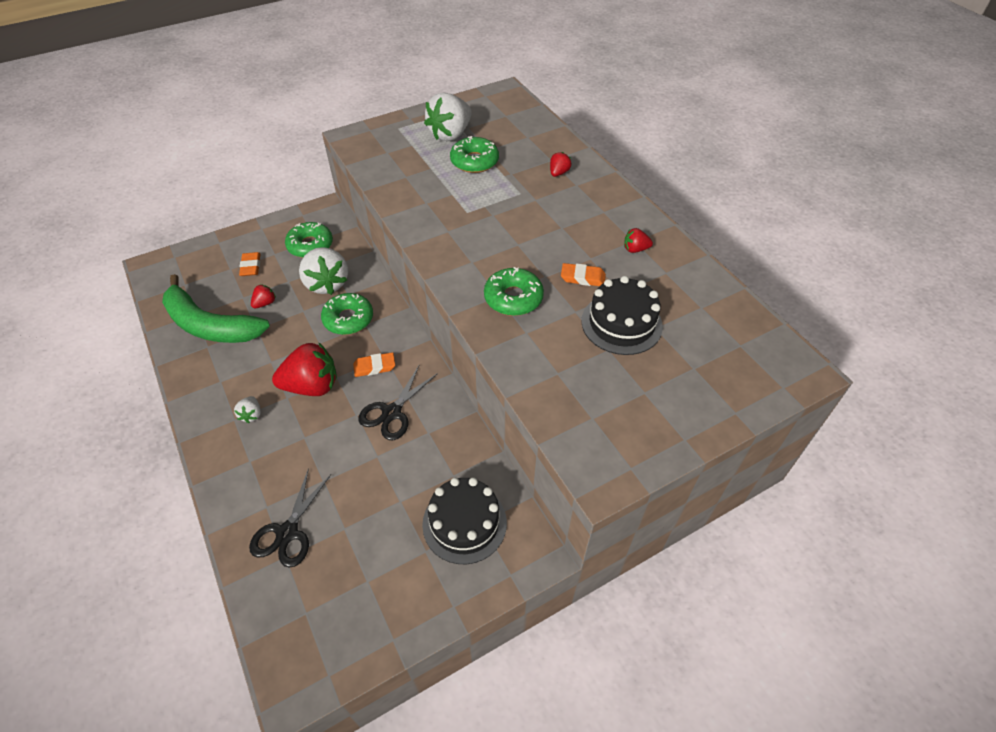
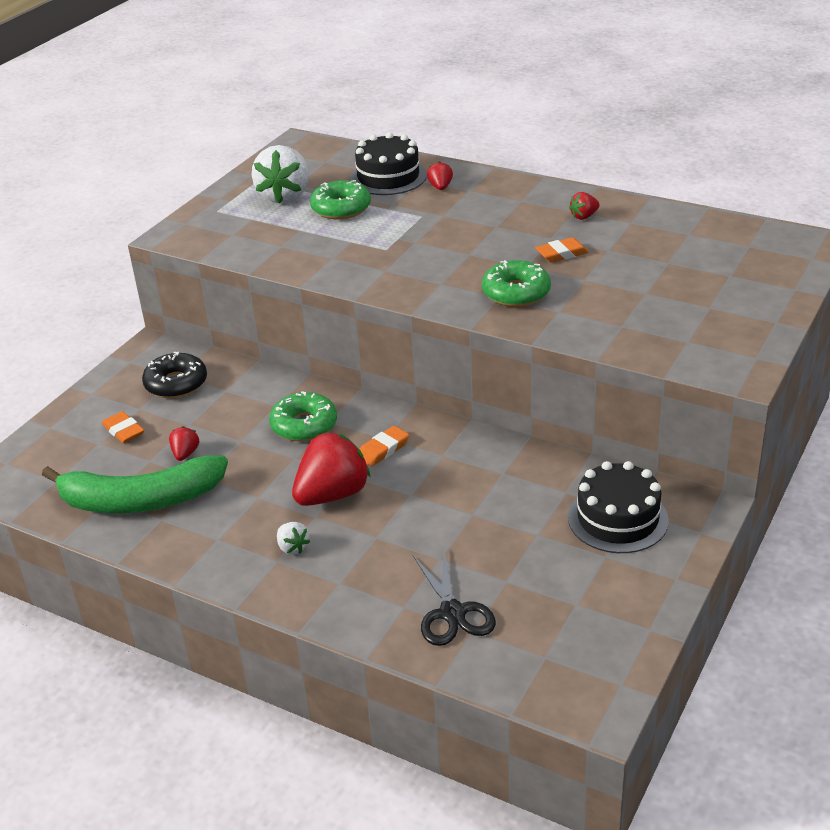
camera: 30 degrees left, 15 degrees down
(310, 245) = (176, 383): green donut -> black donut
(327, 283) = (240, 407): white strawberry -> none
(392, 412) = (447, 475): black scissors -> none
(621, 323) = (635, 271): black cake -> black cake (388, 177)

